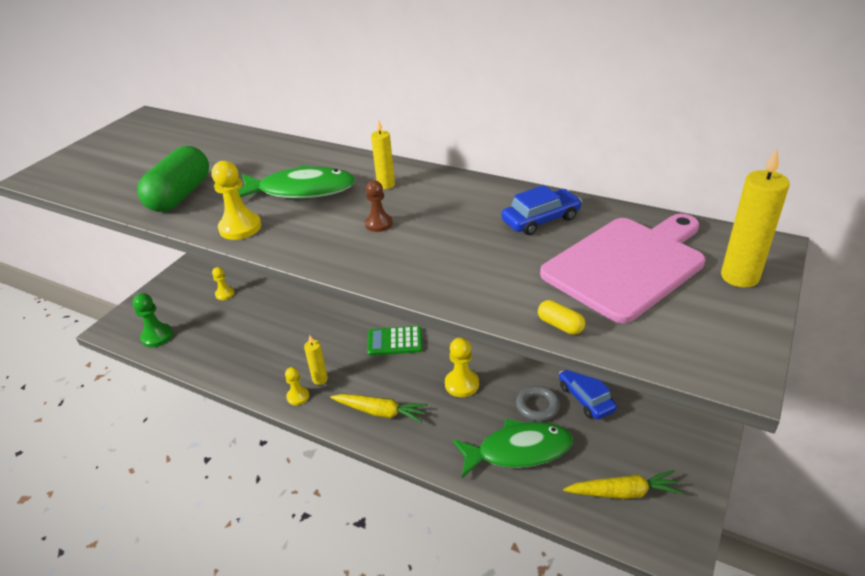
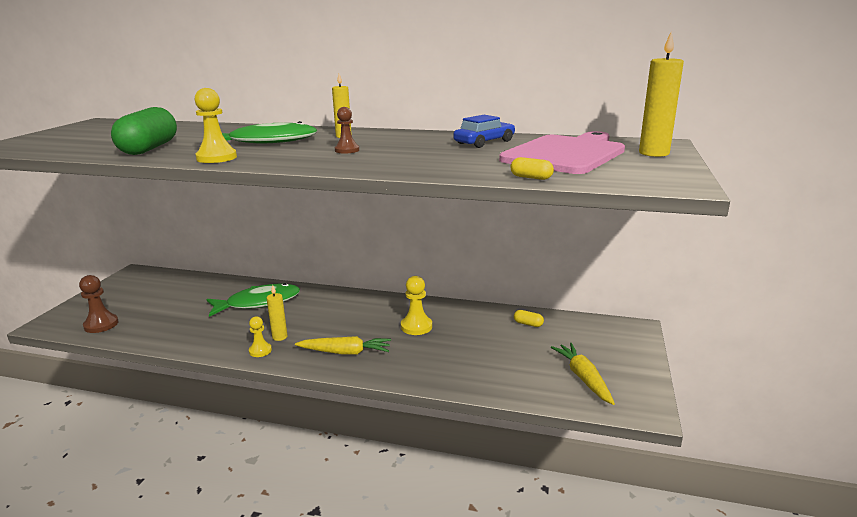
camera: 15 degrees left, 15 degrees down
(157, 336) = (101, 325): green pawn -> brown pawn
(225, 294) = (169, 290): yellow pawn -> none
(395, 341) = (346, 306): green calculator -> none
(518, 450) = (482, 363): green fish -> green fish (259, 303)
(537, 406) = (488, 333): grey ring -> none
(586, 398) = (528, 324): blue car -> yellow capsule
(623, 492) = (583, 378): yellow carrot -> yellow carrot turned 90 degrees counterclockwise

